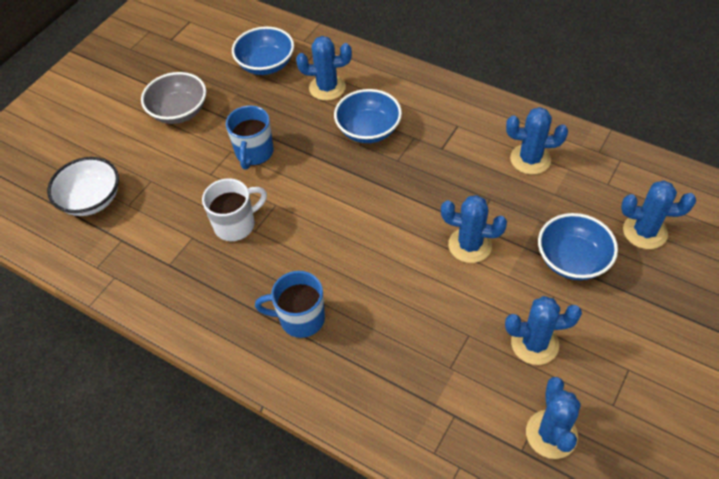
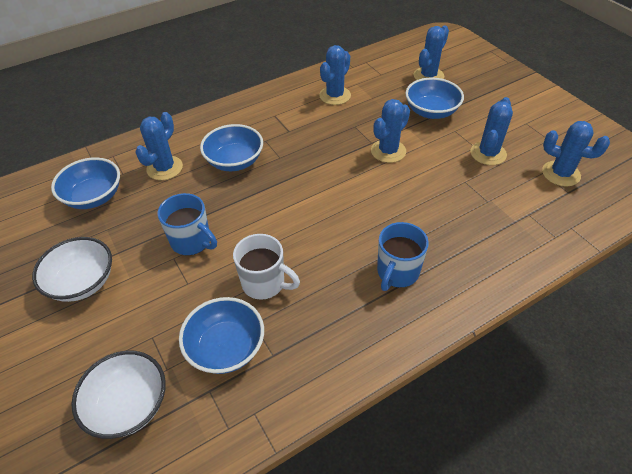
camera: 65 degrees left, 5 degrees down
(162, 231) = (226, 348): none -> blue bowl
(179, 112) = (82, 282): grey bowl -> white bowl
(236, 224) = (264, 283): white mug -> white mug turned 120 degrees clockwise

